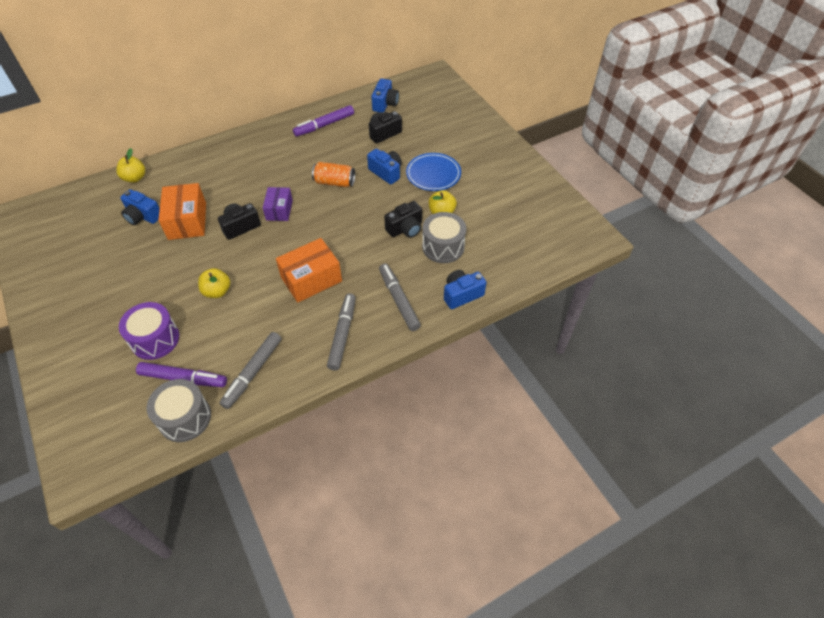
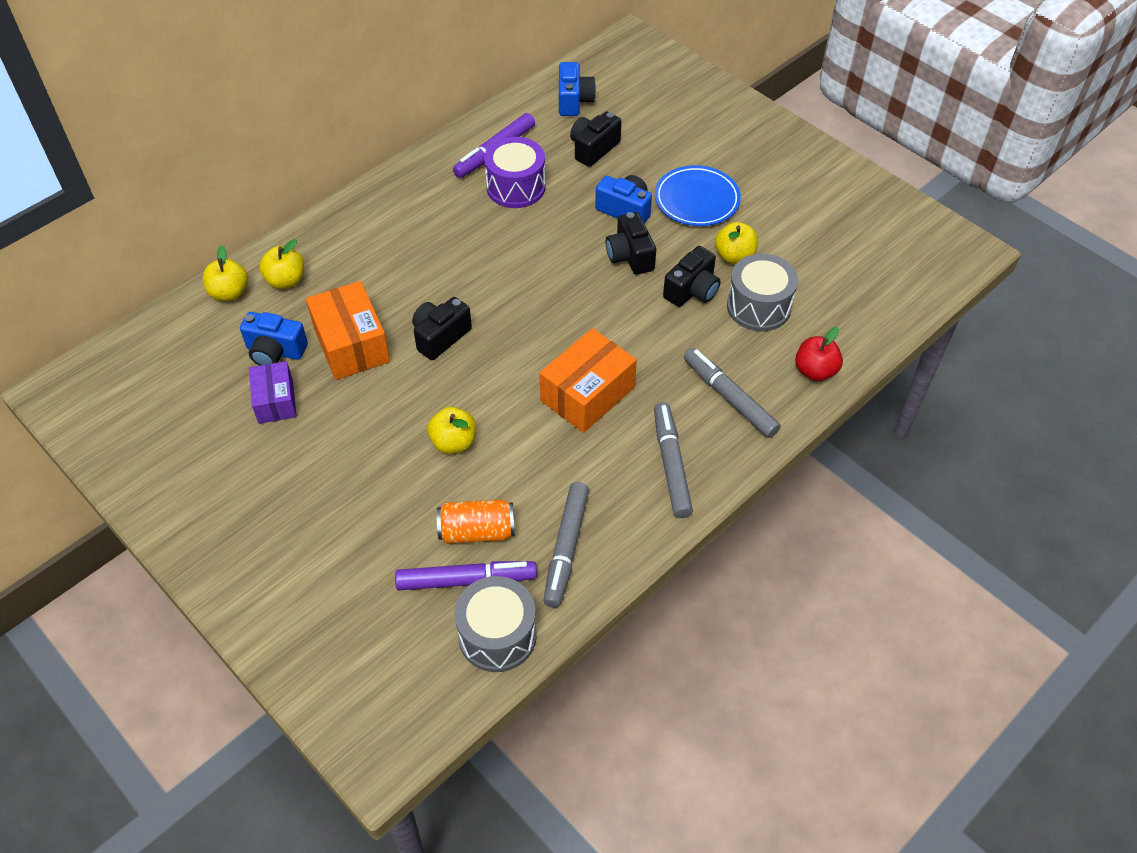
camera: 15 degrees left, 0 degrees up
(155, 339) = (393, 534): purple drum -> purple drum (516, 187)
(169, 177) = (286, 280): none -> yellow apple
(279, 210) = (488, 299): purple box -> purple box (275, 401)
(334, 182) = (553, 240): orange can -> orange can (477, 531)
(376, 200) = (630, 256): none -> black camera
(461, 295) = (815, 371): blue camera -> red apple

